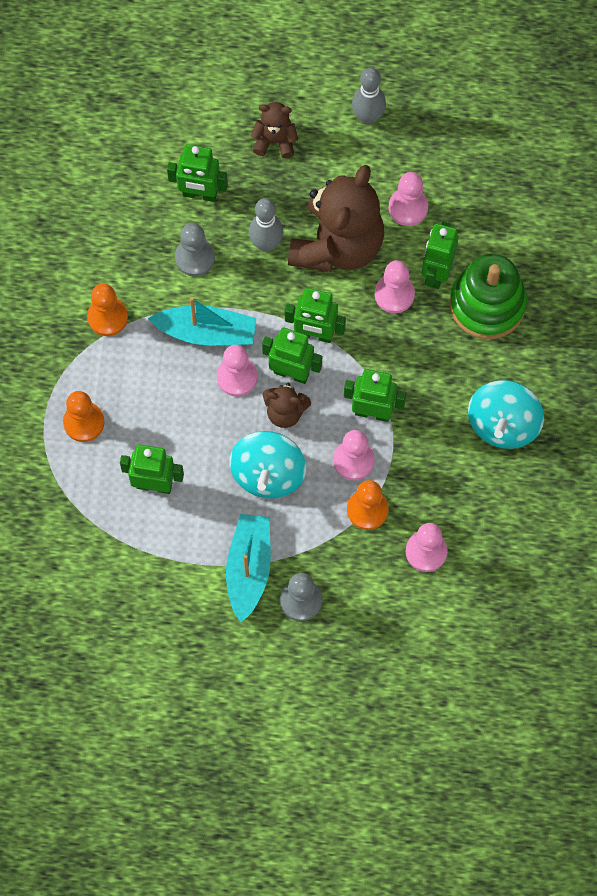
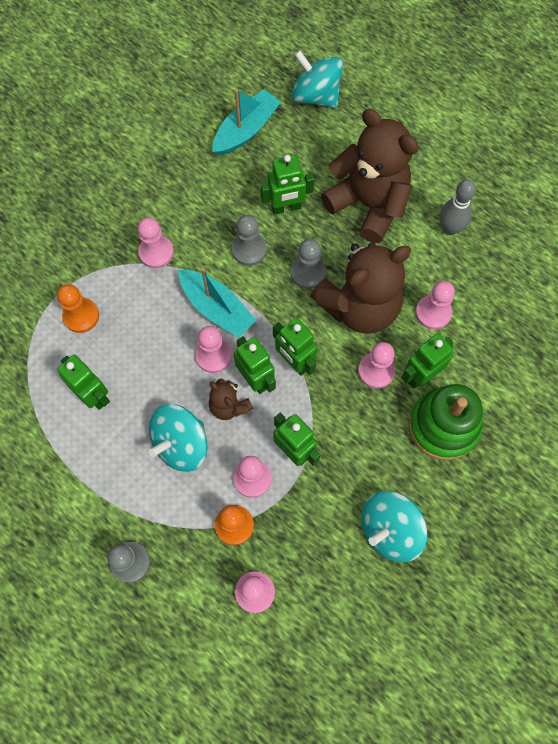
camera: 35 degrees right, 0 degrees up
(107, 317) = (156, 252): orange pawn -> pink pawn
(144, 62) = (316, 95): none -> turquoise spinning top
(199, 194) = (286, 207): green robot -> green robot turned 60 degrees counterclockwise
(248, 568) = (111, 508): turquoise boat -> turquoise boat (246, 130)
(266, 244) = (308, 272): grey bowling pin -> grey pawn
(275, 141) = (368, 204): brown teddy bear -> brown teddy bear, size x2.14

